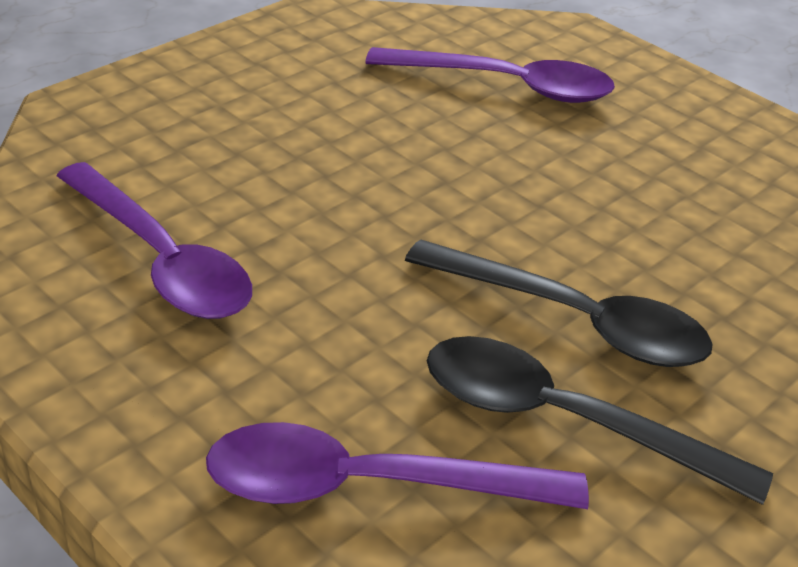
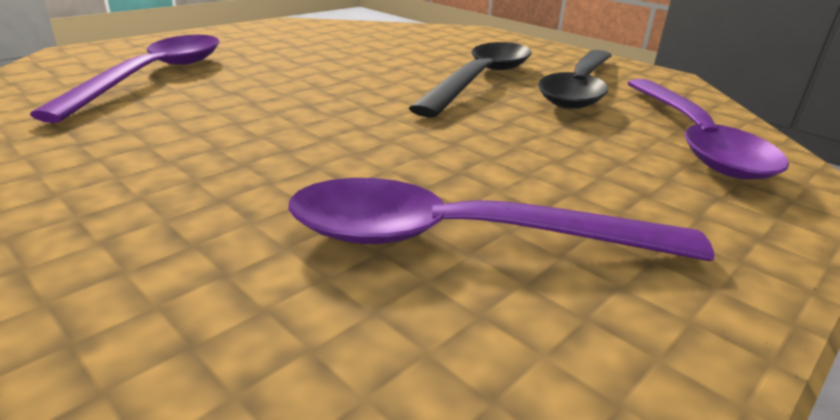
camera: 90 degrees left, 10 degrees down
(162, 260) = (462, 239): purple spoon -> purple spoon turned 135 degrees counterclockwise

